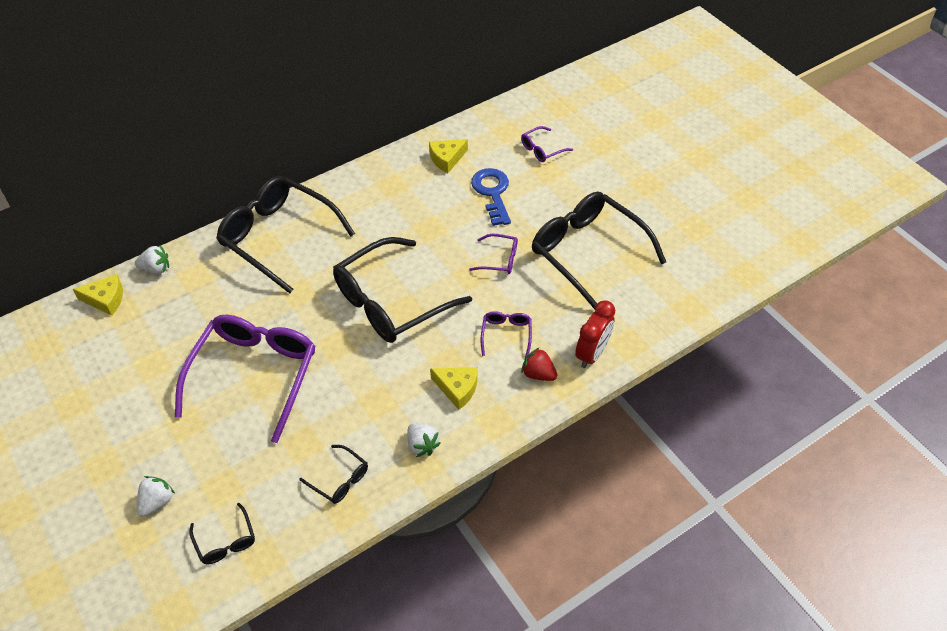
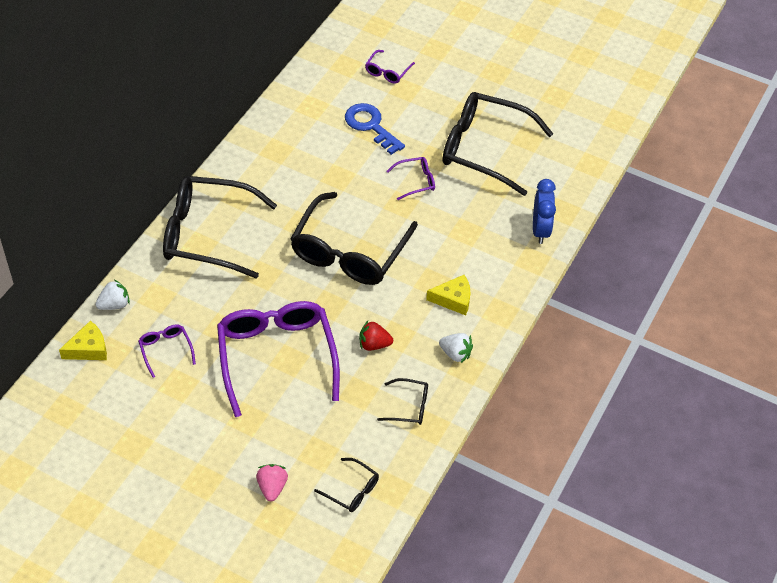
camera: 30 degrees left, 0 degrees up
(157, 502) = (272, 487): white strawberry -> pink strawberry
(446, 159) = (309, 109): yellow cheese -> none
(506, 335) = (463, 242): purple glasses -> purple glasses (166, 350)
(538, 374) = (509, 262): red strawberry -> red strawberry (374, 344)
(592, 354) = (540, 230): red clock -> blue clock

